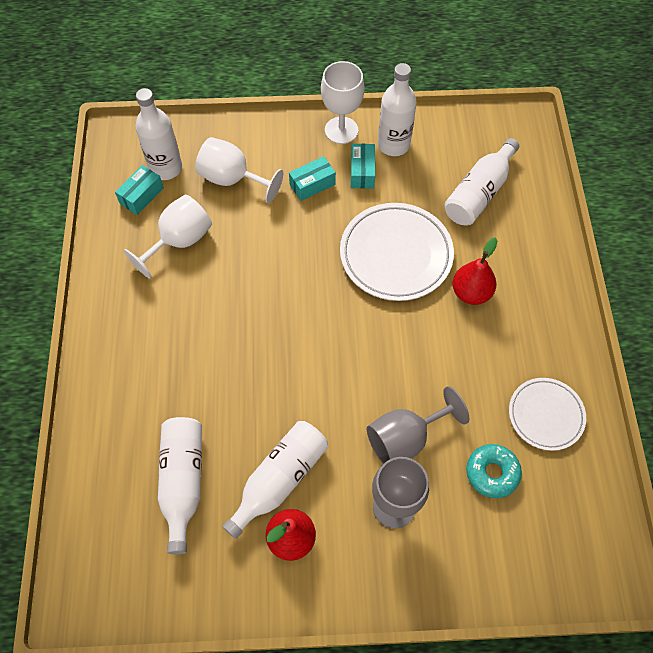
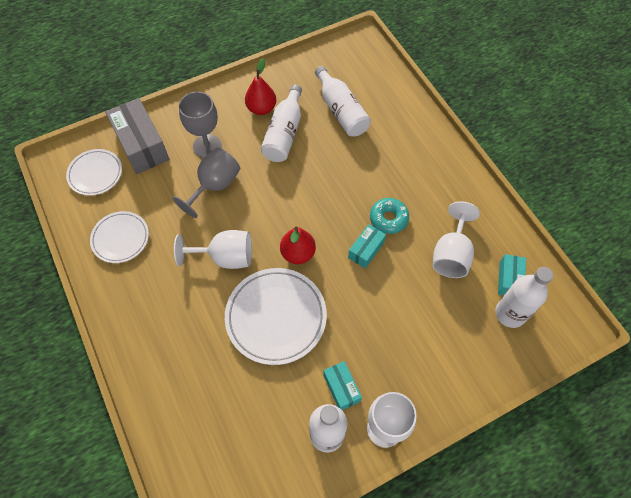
camera: 155 degrees right, 0 degrees up
(232, 179) = (448, 328): white goblet -> white goblet (225, 257)
(312, 184) = (378, 354): turquoise box -> turquoise box (366, 250)
(471, 293) = (202, 310): red pear -> red pear (298, 253)
(479, 193) = (225, 414): white bottle -> none
(487, 551) = (141, 145): none -> grey box
(492, 473) = (150, 188): turquoise donut -> turquoise donut (388, 218)
(563, 529) = (95, 174): none -> white plate

